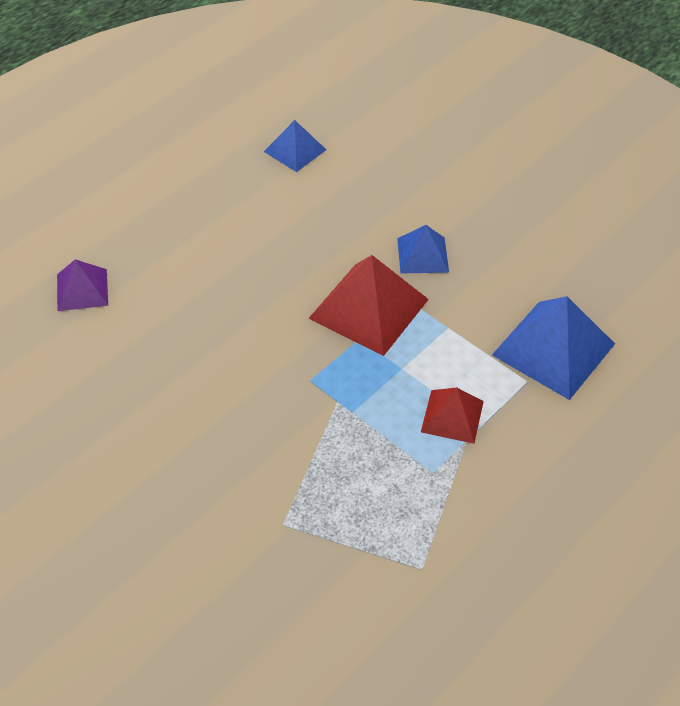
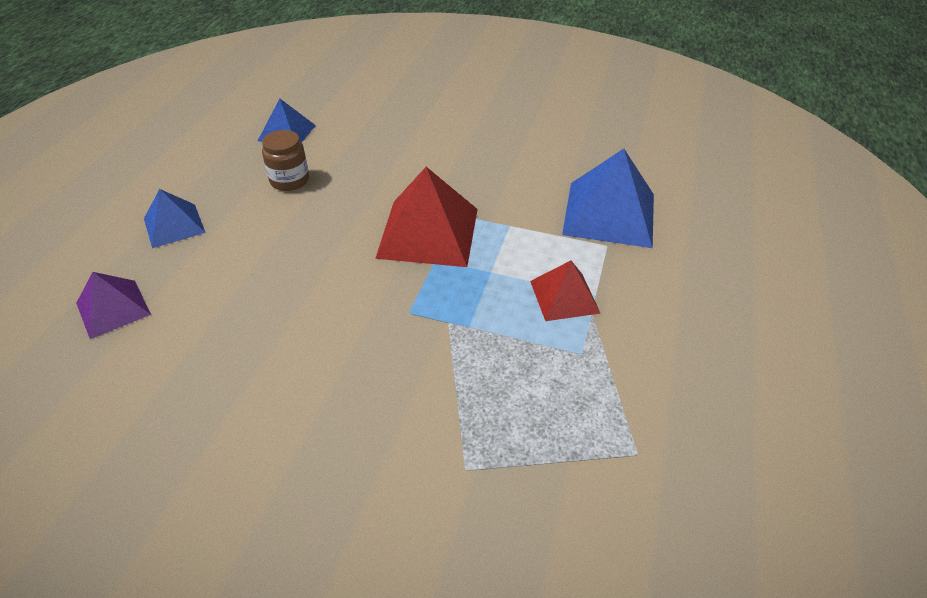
camera: 25 degrees left, 5 degrees down
(272, 208) = (289, 180): none -> brown jar
(423, 255) = (450, 177): blue pyramid -> blue pyramid (174, 225)

